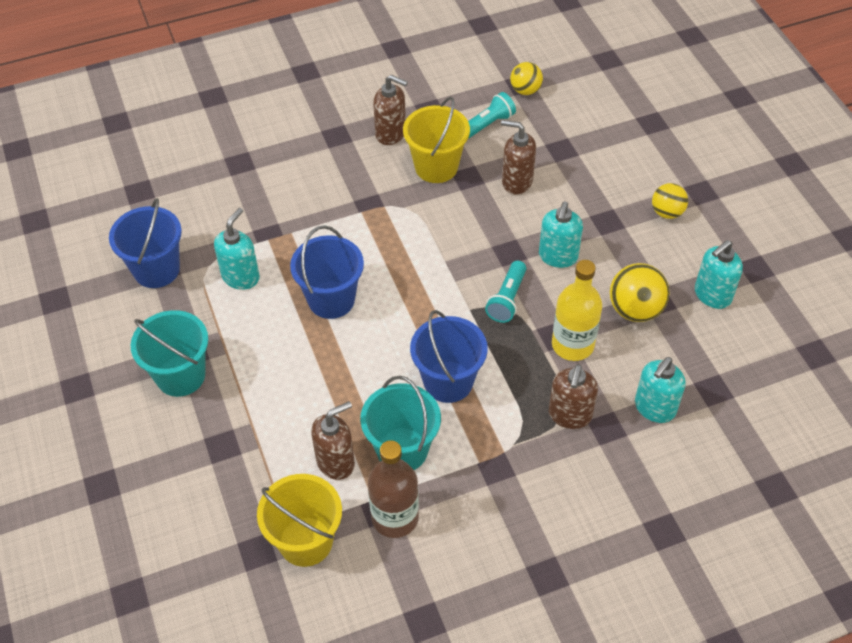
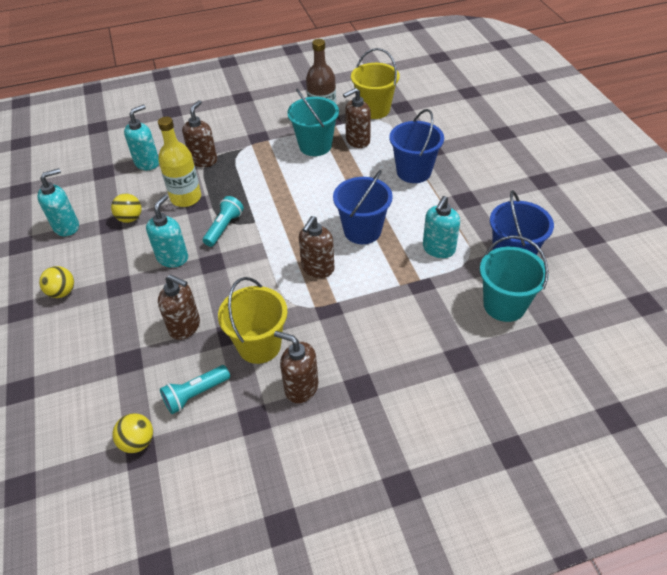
camera: 175 degrees left, 5 degrees down
(180, 375) = (469, 185): turquoise bucket -> turquoise bucket (504, 305)
(384, 248) = (317, 268): none -> brown soap dispenser
(448, 381) = (280, 179): blue bucket -> blue bucket (414, 172)
(635, 310) = (130, 218): yellow ball -> yellow ball, size x0.65

